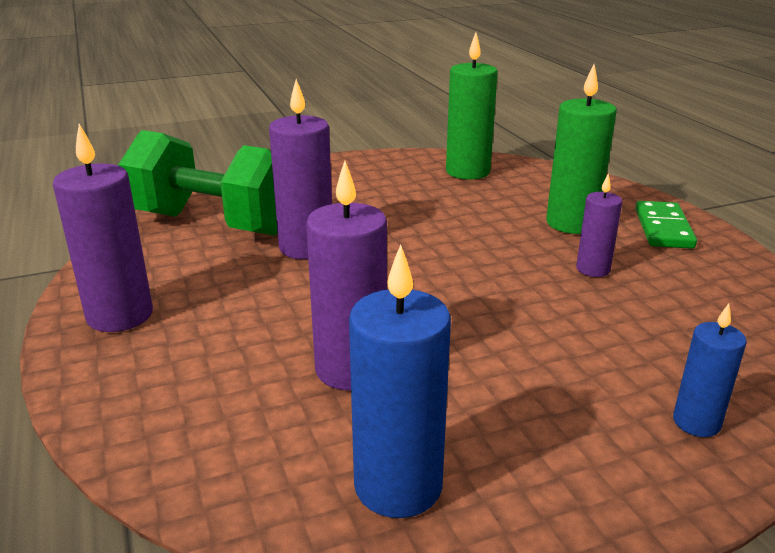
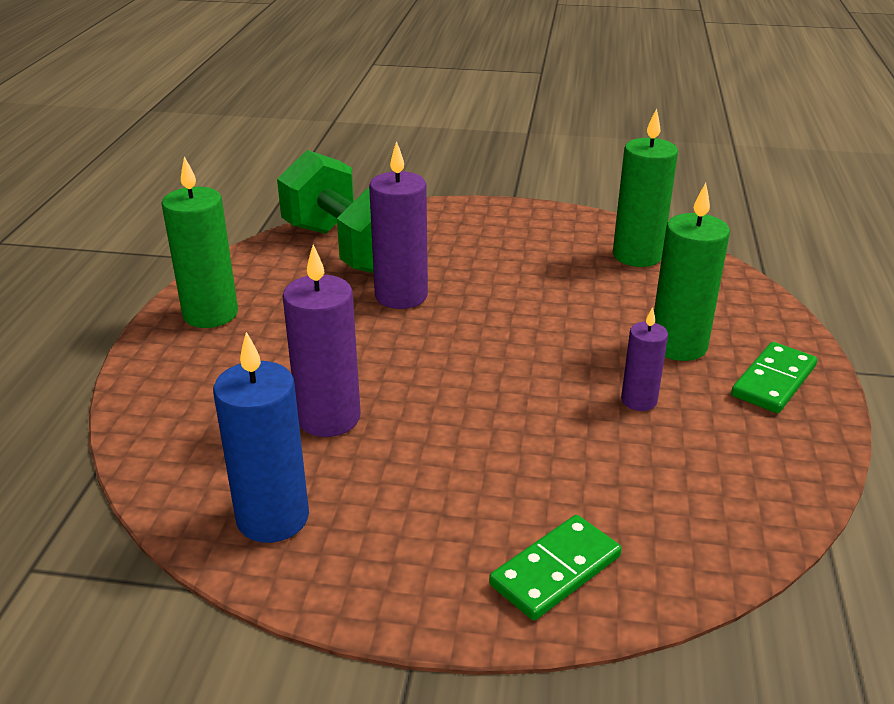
camera: 30 degrees right, 5 degrees up
(120, 315) = (210, 314): purple candle -> green candle
(696, 422) = (555, 570): blue candle -> green domino

